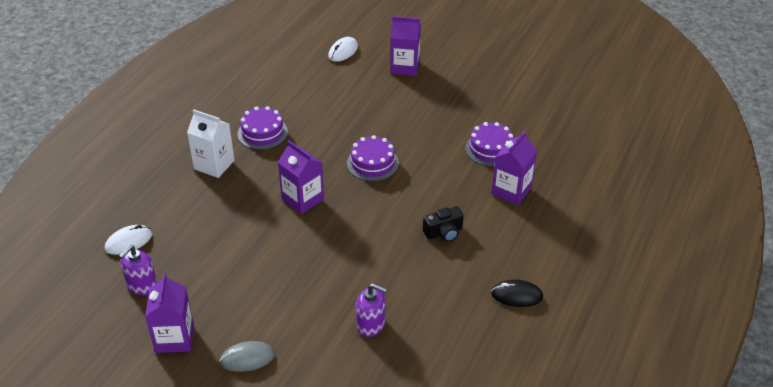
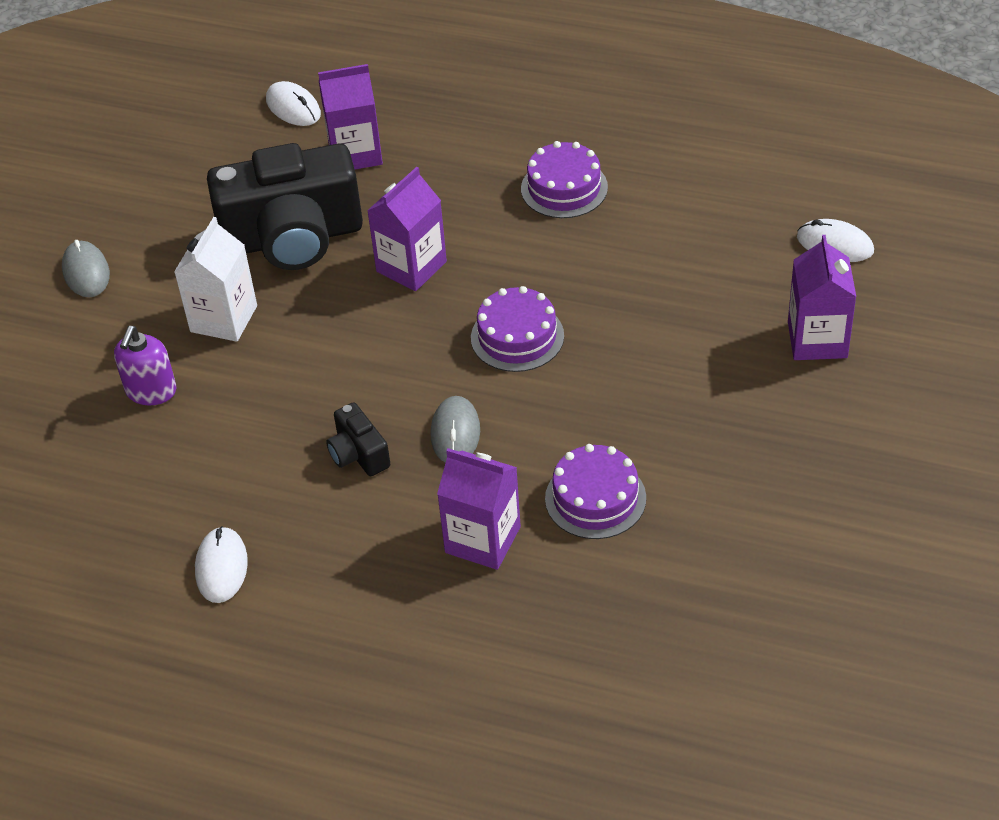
camera: 85 degrees right, 5 degrees up
(142, 285) = (212, 141): purple soap dispenser -> none
(174, 338) = (120, 195): purple carton -> purple carton (355, 153)
(214, 165) = (472, 151): white carton -> white carton (224, 319)
(256, 249) = (293, 238): none -> black camera
(436, 193) = (455, 433): none -> grey mouse
(516, 295) = (221, 567): black mouse -> white mouse

